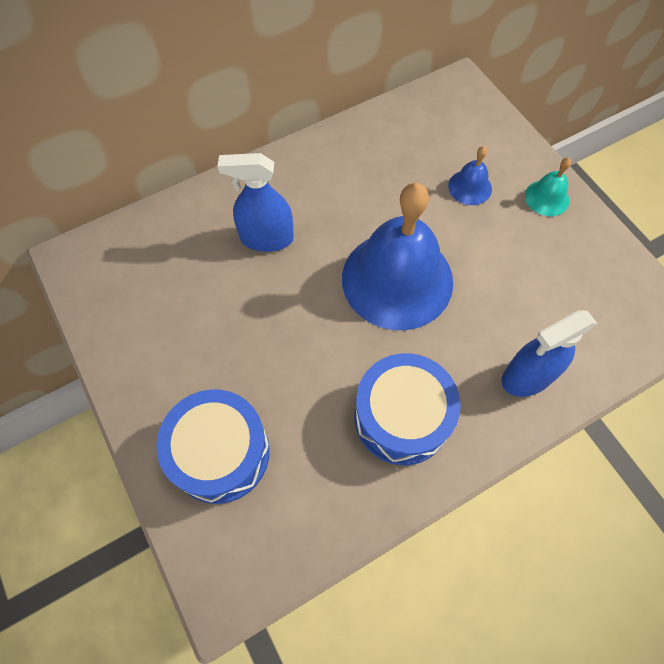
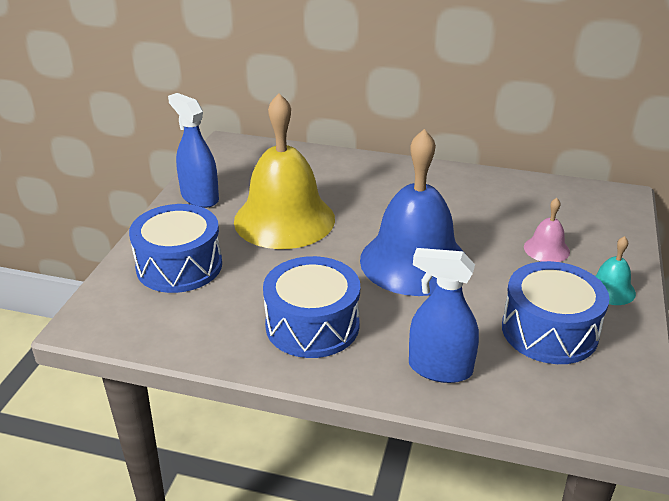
camera: 45 degrees right, 30 degrees down
(243, 317) = (284, 219): none -> yellow bell
(266, 238) = (353, 195): blue spray bottle -> blue spray bottle (199, 197)
(470, 187) = (546, 249): blue bell -> pink bell
(552, 274) = (549, 331): none -> blue drum

